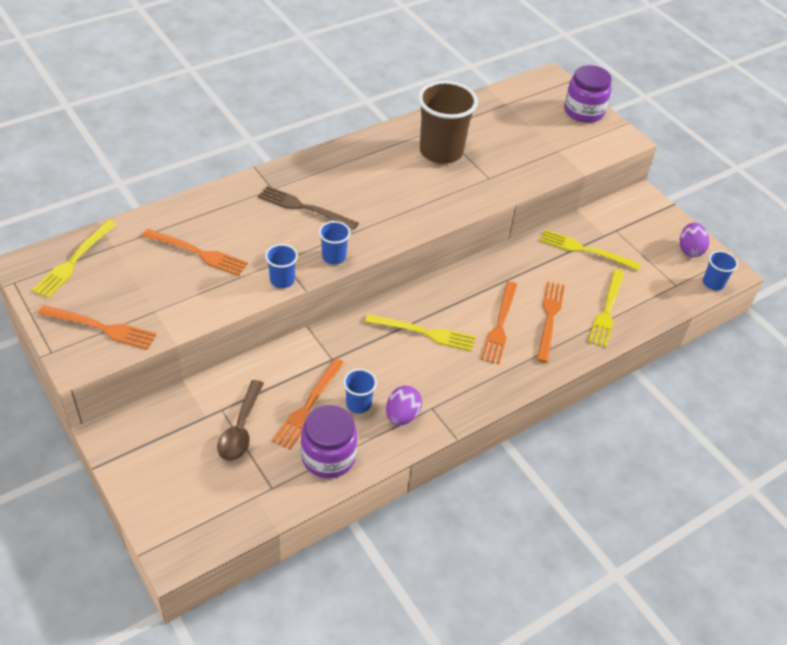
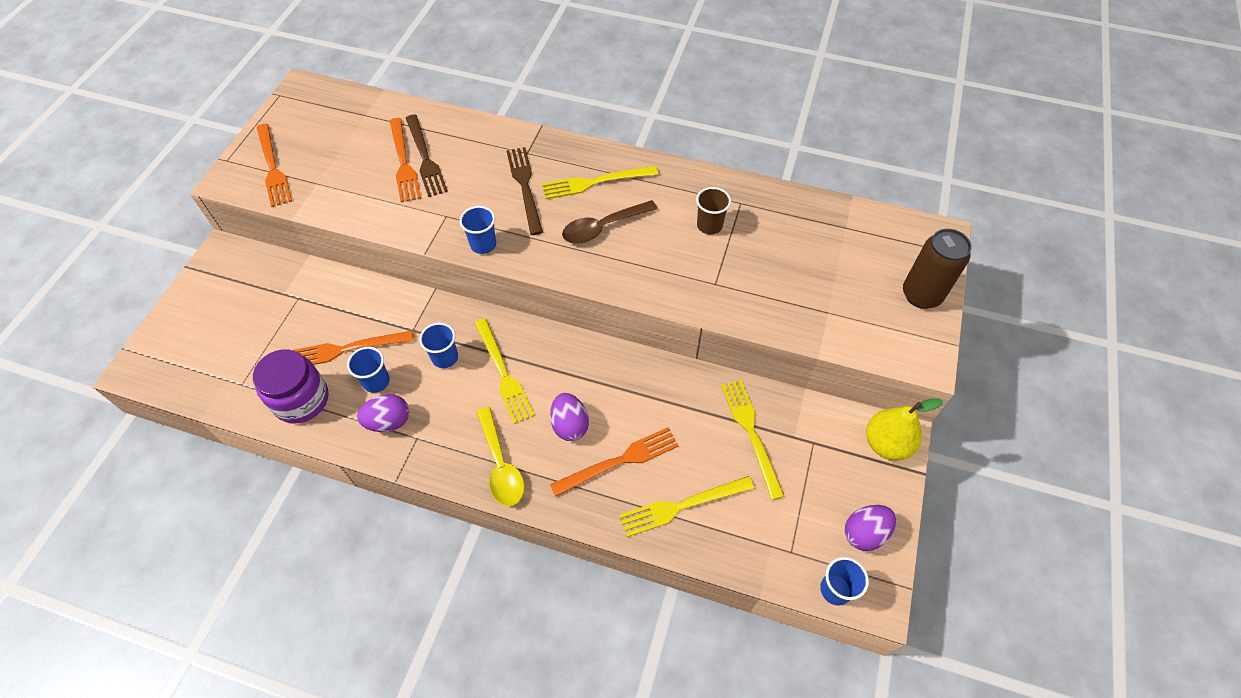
camera: 55 degrees right, 10 degrees up
(74, 261) = (329, 107): yellow fork -> yellow fork (596, 182)
(208, 239) = (425, 158): none -> brown fork
(241, 429) = (287, 323): brown spoon -> brown spoon (603, 227)
(282, 280) = (421, 231): blue cup -> blue cup (445, 357)
(441, 152) = (709, 225): brown cup -> brown cup, size x0.48
(497, 376) = (500, 465): none -> yellow spoon
(500, 325) = (570, 425): orange fork -> purple egg
(583, 111) = (921, 295): purple jar -> brown can
(643, 204) = (886, 444): none -> yellow pear

